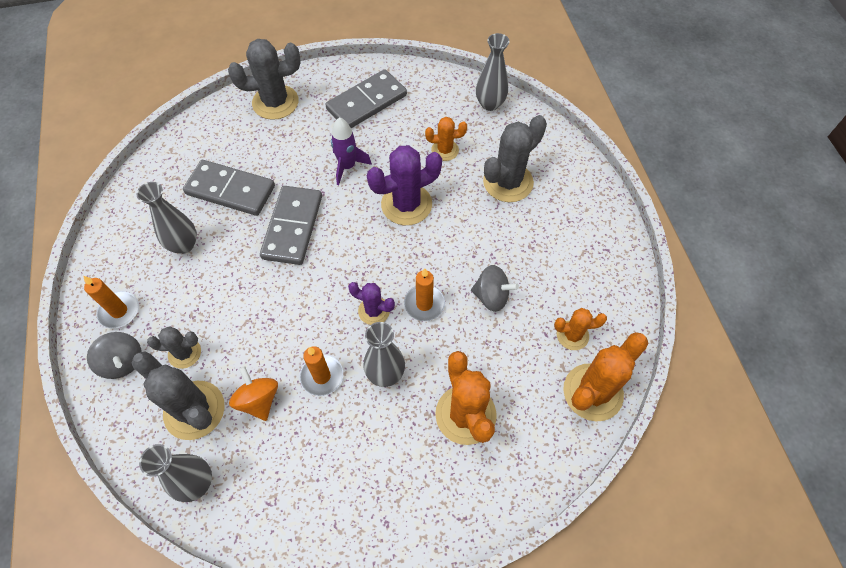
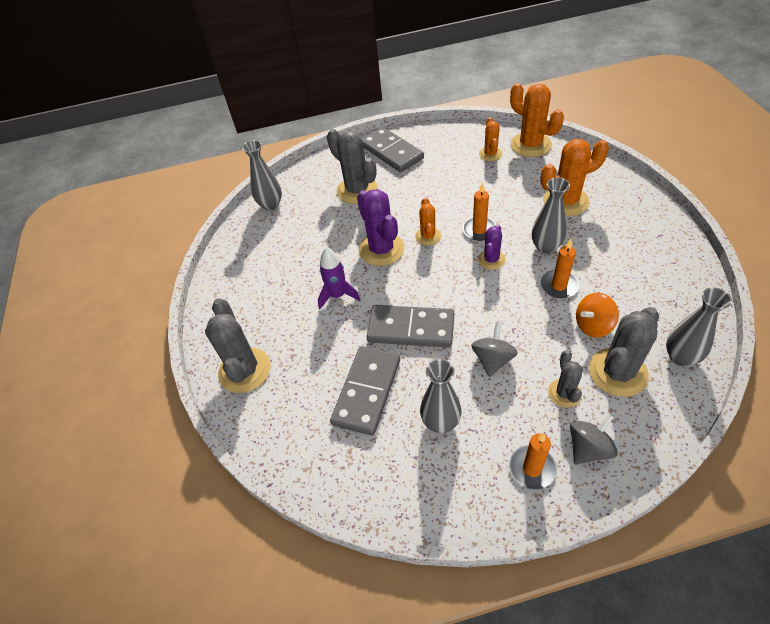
camera: 85 degrees left, 10 degrees down
(367, 102) = (256, 290): grey domino -> grey domino (391, 152)
(445, 150) = (321, 229): orange cactus -> orange cactus (428, 236)
(491, 296) = (466, 194): grey spinning top -> grey spinning top (492, 359)

